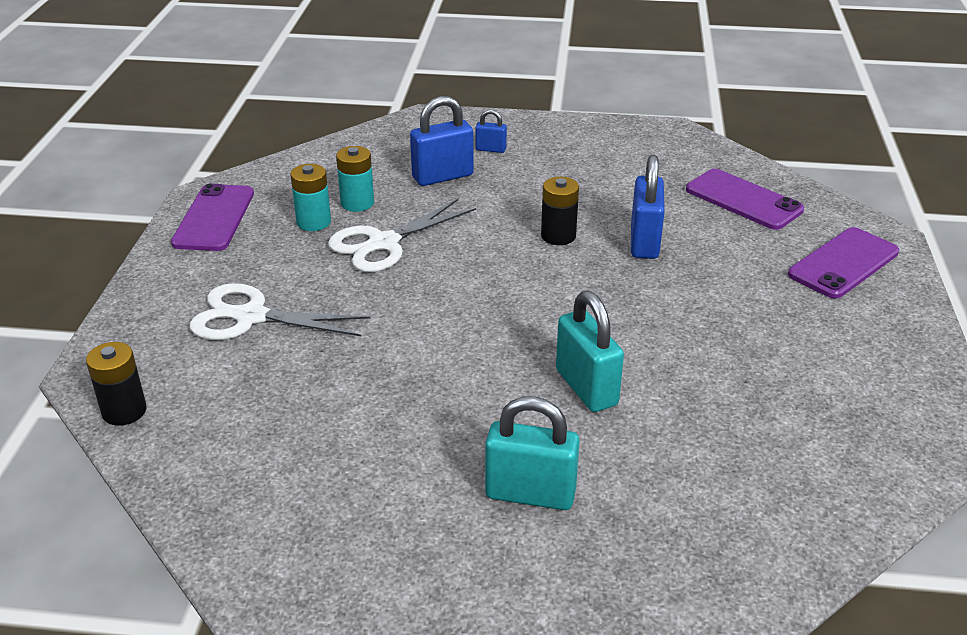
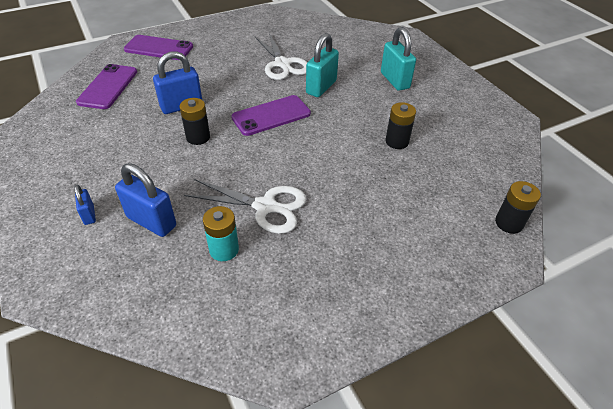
camera: 125 degrees left, 10 degrees up
(214, 218) = (312, 330): purple phone -> purple phone (271, 115)
(251, 317) = (392, 223): white scissors -> white scissors (282, 64)
(313, 222) = (268, 259): turquoise battery -> none
(372, 399) = (397, 141): none -> black battery

